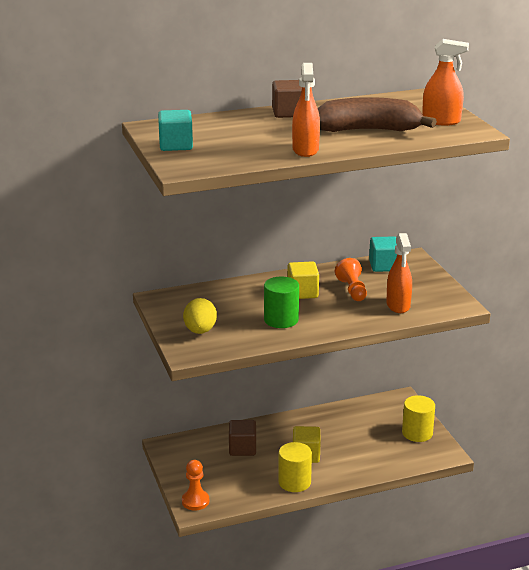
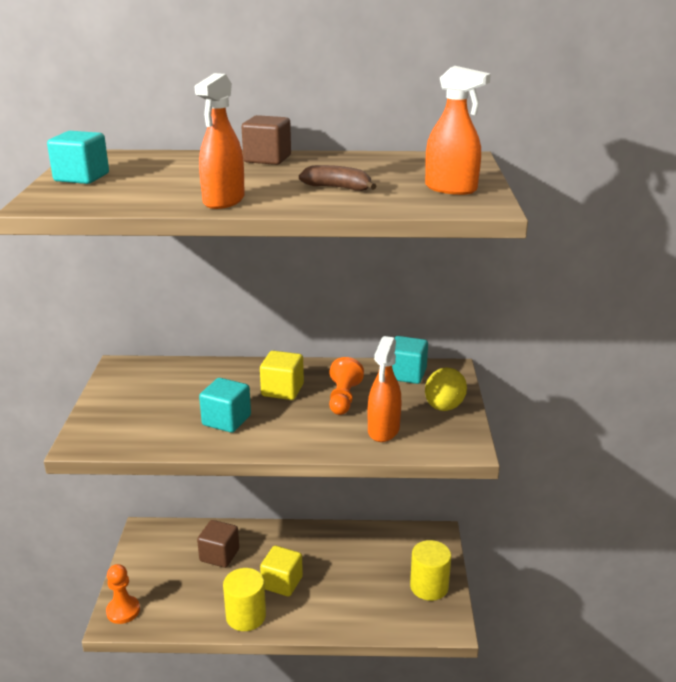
camera: 20 degrees right, 0 degrees up
(200, 331) = (124, 416): yellow egg -> yellow egg (444, 407)
(281, 320) = (226, 420): green cylinder -> turquoise cube
(368, 130) = (338, 188): brown banana -> brown banana, size x0.48

